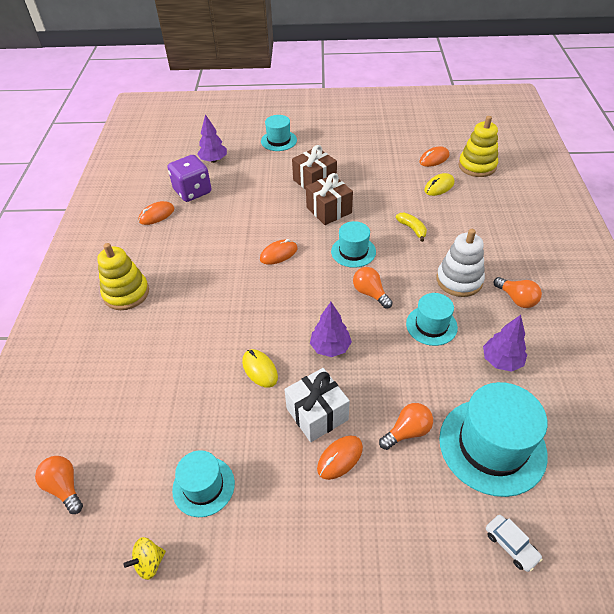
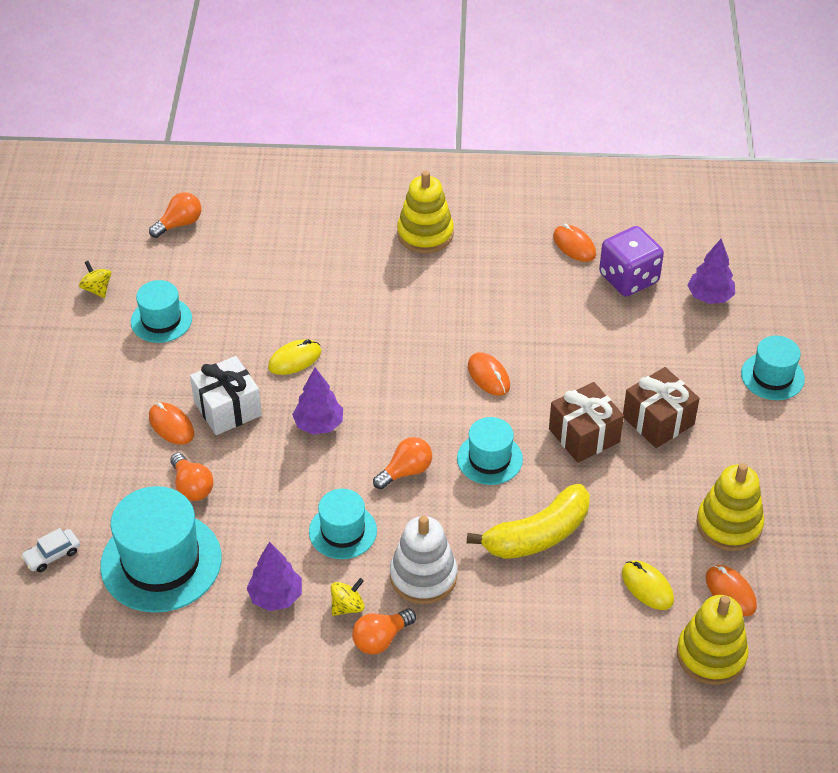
camera: 90 degrees right, 0 degrees up
(388, 158) = (729, 525): none -> yellow stacking toy
(412, 229) = (537, 535): yellow banana -> yellow banana, size x1.98
(496, 318) = (347, 606): none -> yellow spinning top

